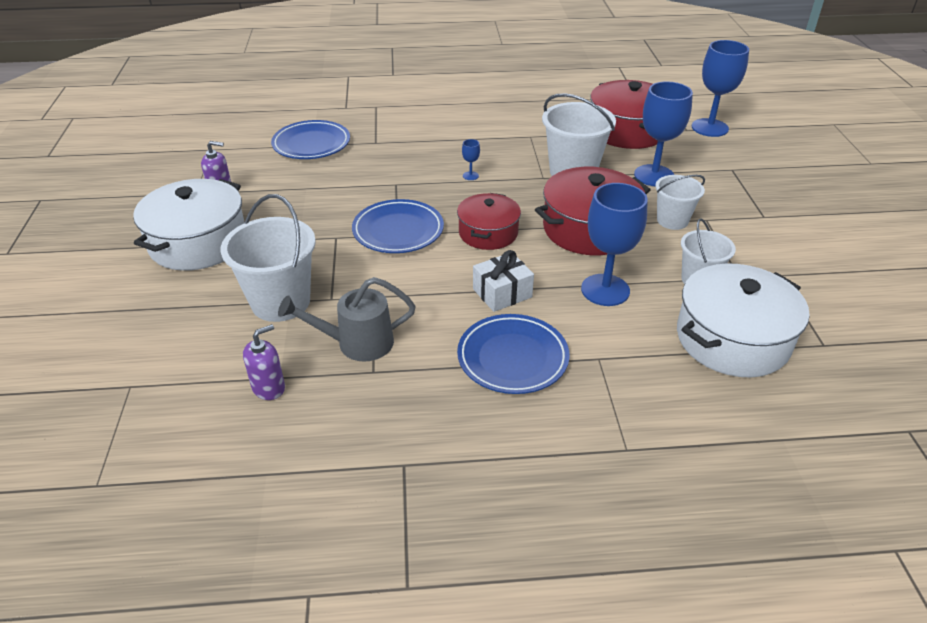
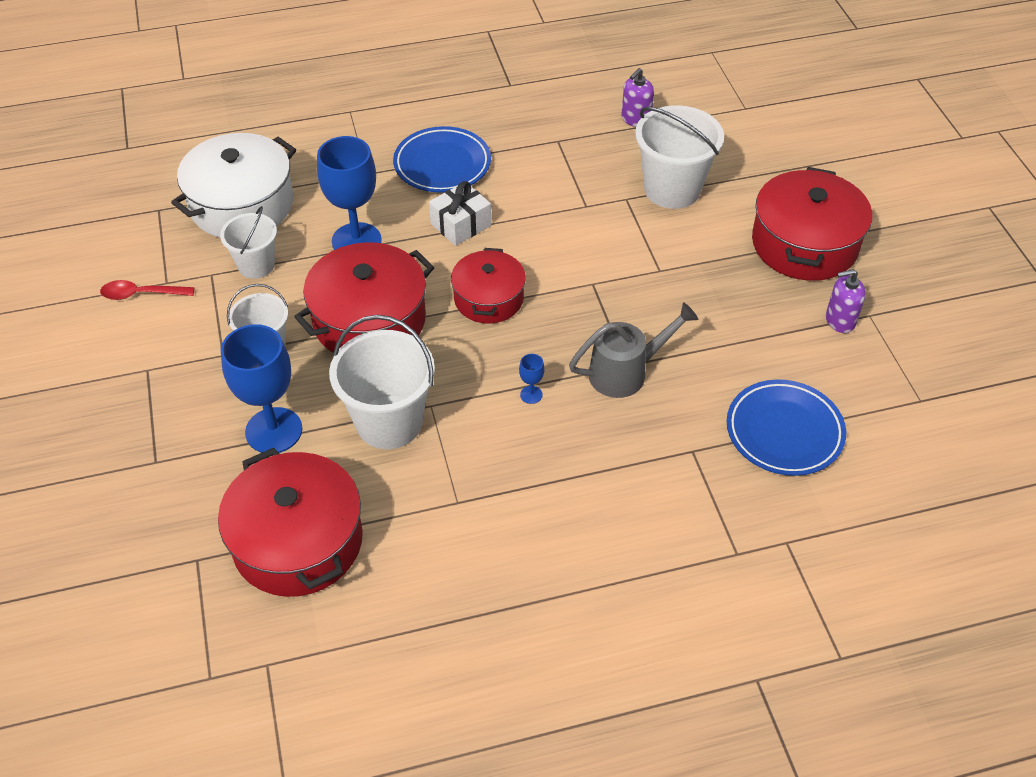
camera: 170 degrees right, 10 degrees up
(198, 242) = (804, 244): white pot -> red pot
(356, 343) = (582, 161): grey watering can -> grey watering can (626, 372)
(398, 231) = (593, 288): blue plate -> none
(709, 128) = (155, 572): blue goblet -> none
(797, 268) = (141, 294): none -> red spoon

